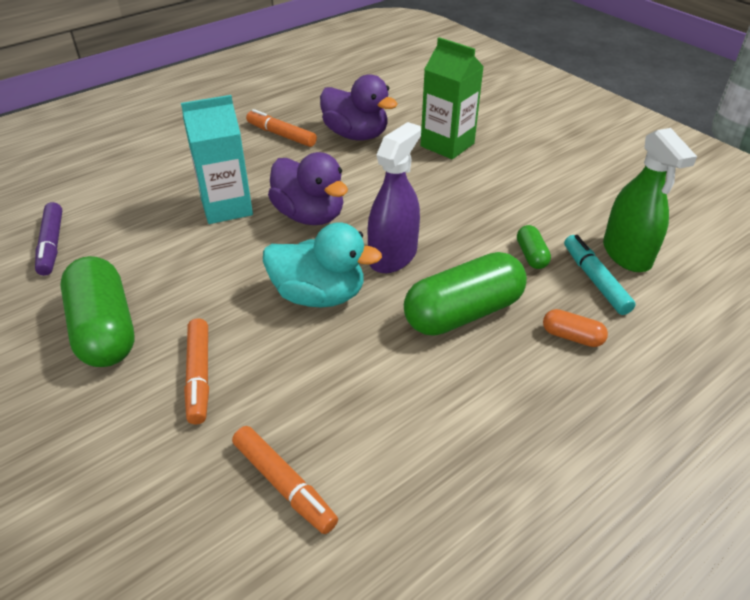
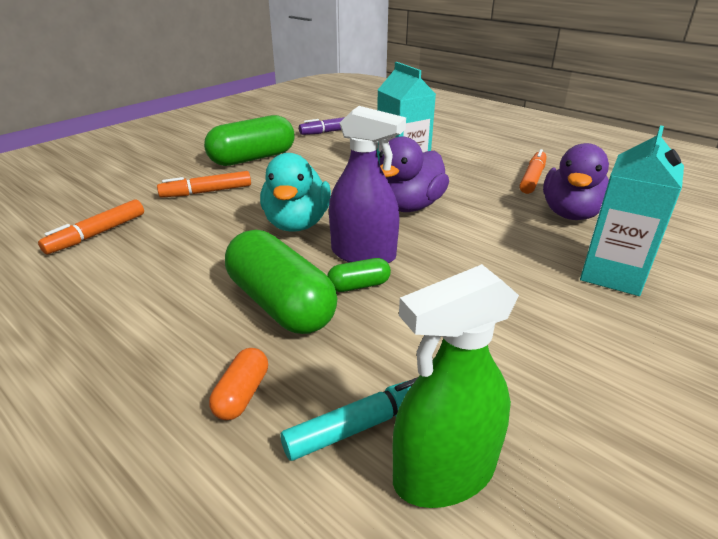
camera: 80 degrees right, 10 degrees down
(447, 145) = (612, 274): green carton -> turquoise carton
(531, 255) = (400, 356): green capsule -> green capsule (359, 285)

